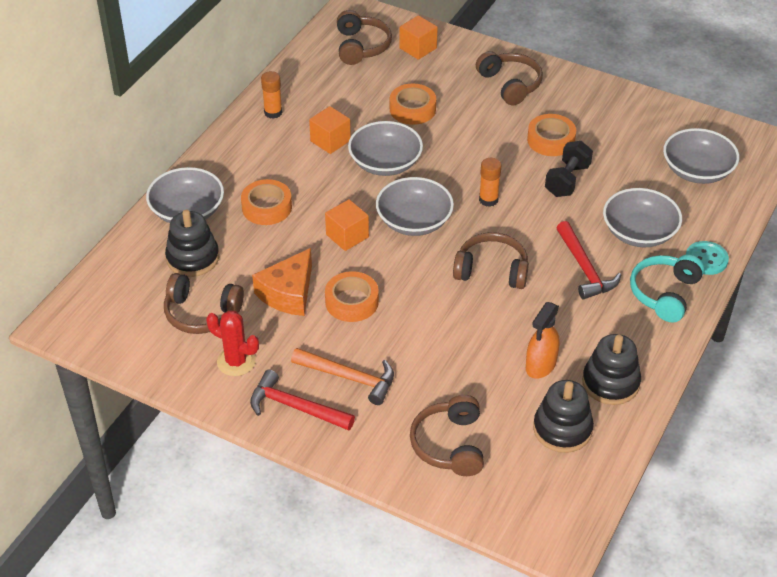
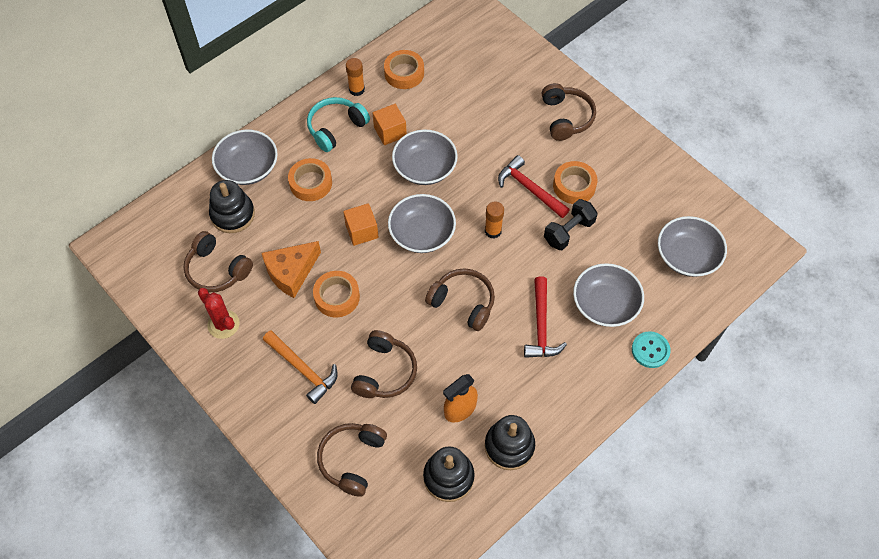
camera: 20 degrees right, 15 degrees up
(295, 407) = (249, 383): red hammer -> red hammer (529, 189)
(361, 46) = (458, 42): brown headphones -> brown headphones (384, 372)
(412, 109) = (472, 119): orange tape -> orange tape (404, 73)
(418, 48) = (505, 57): orange cube -> none
(665, 293) = (597, 373): turquoise headphones -> turquoise headphones (336, 128)

